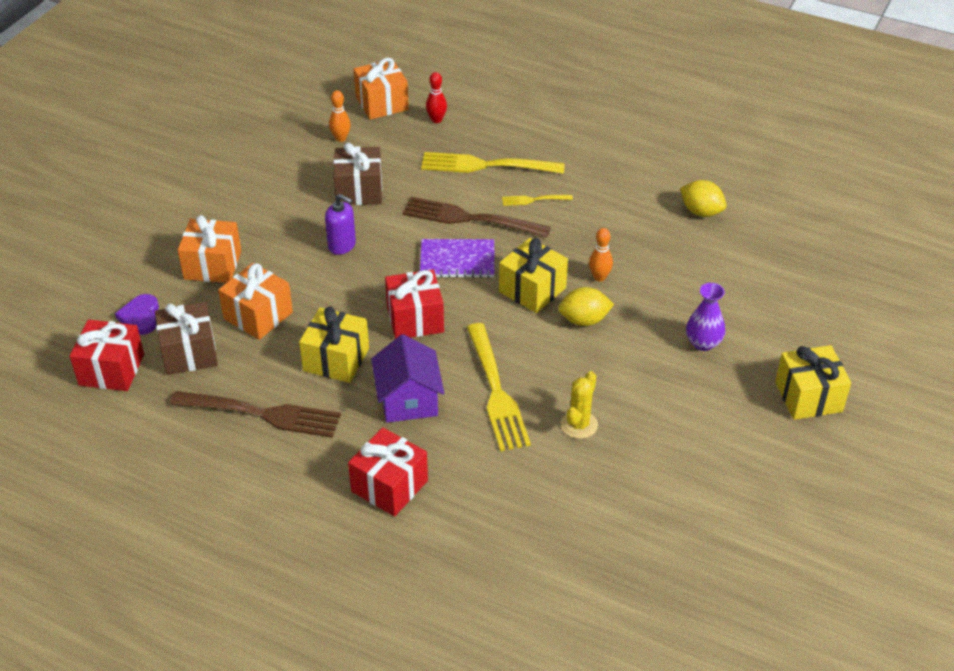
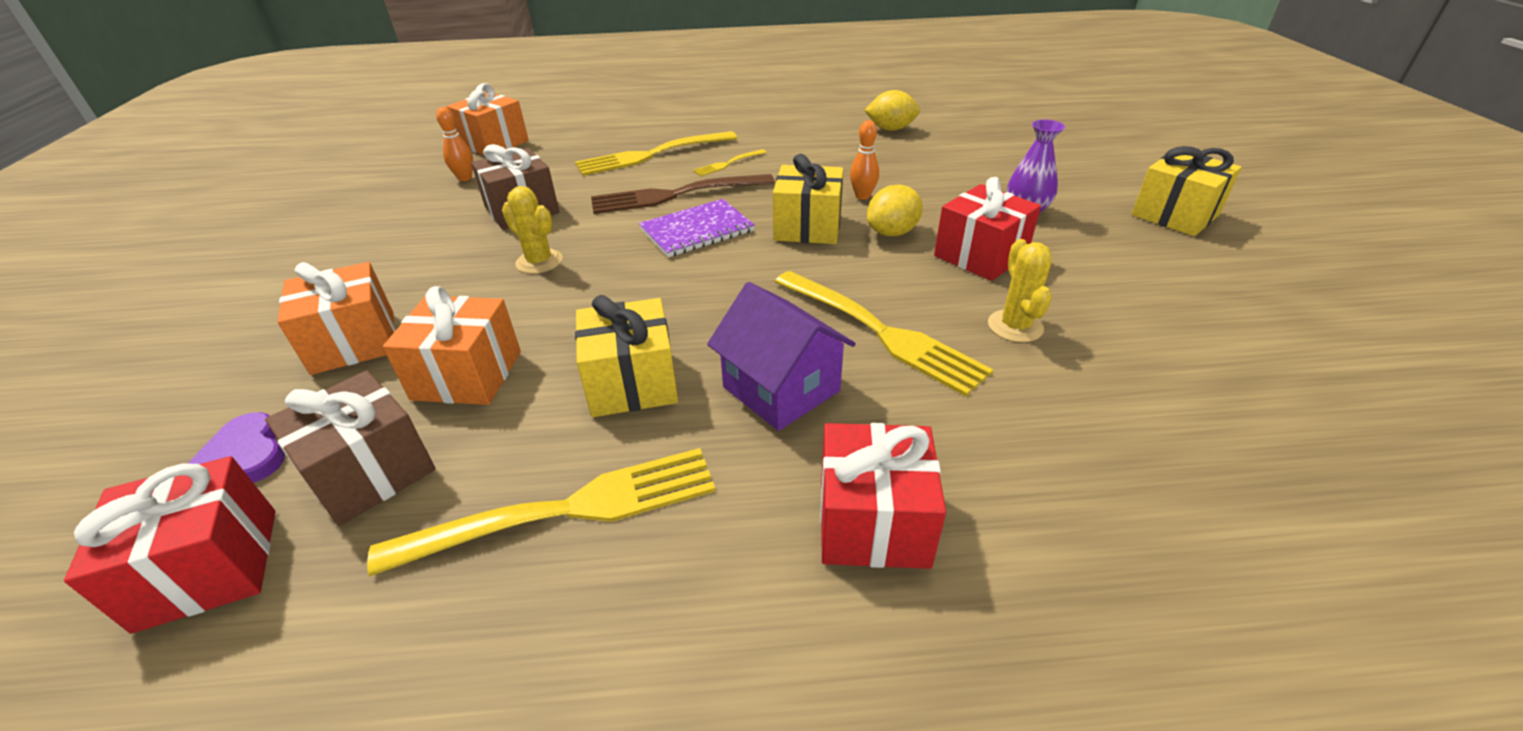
camera: 30 degrees left, 5 degrees down
(262, 414) = (566, 510): brown fork -> yellow fork
(342, 245) = (539, 262): purple soap dispenser -> yellow cactus
(415, 319) = (701, 298): red gift -> red gift (980, 255)
(436, 120) = (566, 140): red bowling pin -> none

